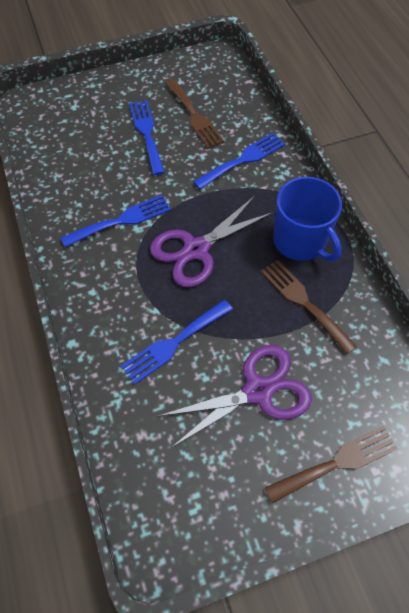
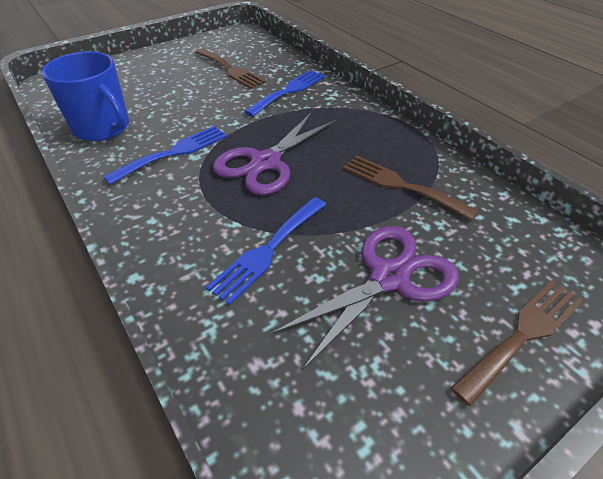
camera: 15 degrees left, 15 degrees down
(146, 133) = (185, 86): blue fork -> none
(300, 241) = (373, 139): blue mug -> blue mug (103, 128)

